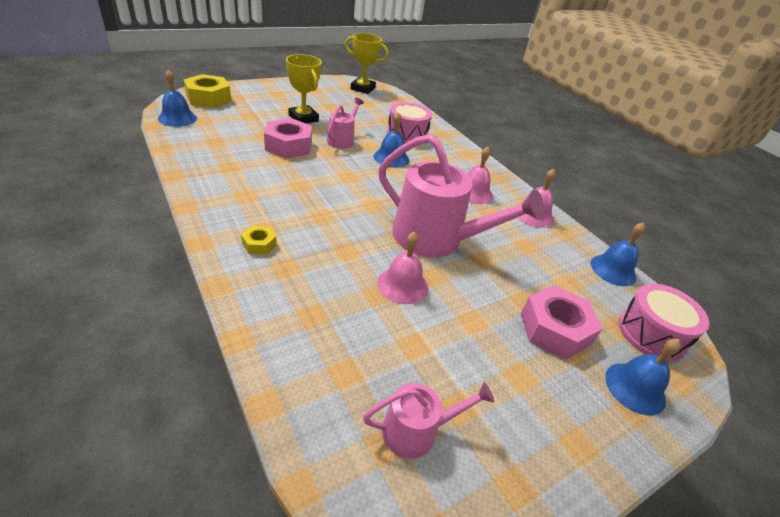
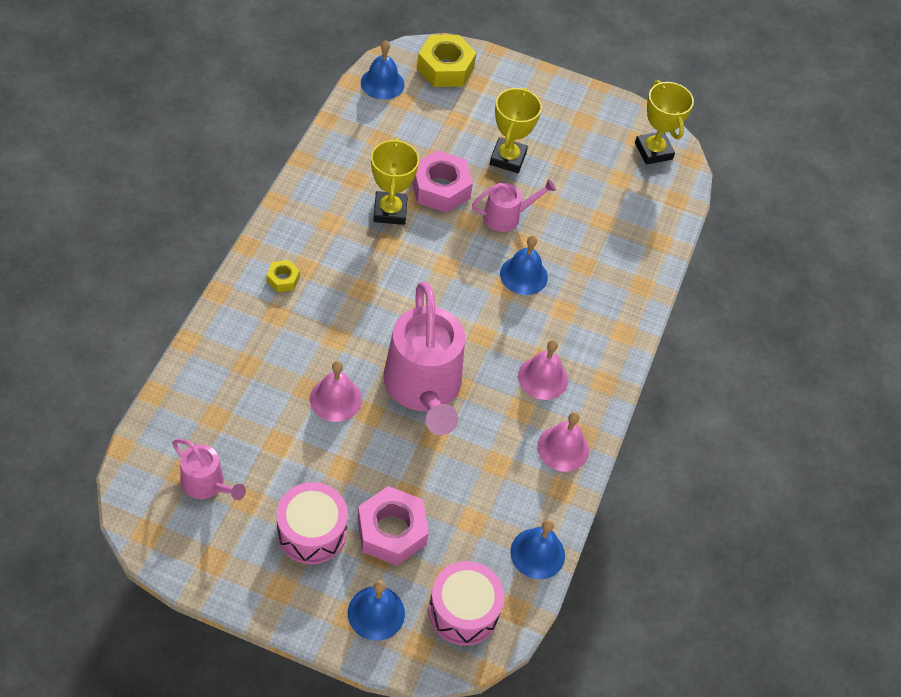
camera: 50 degrees right, 15 degrees up
(275, 170) = (390, 211): none -> yellow trophy
(407, 134) = (594, 257): pink drum -> pink drum (311, 532)

